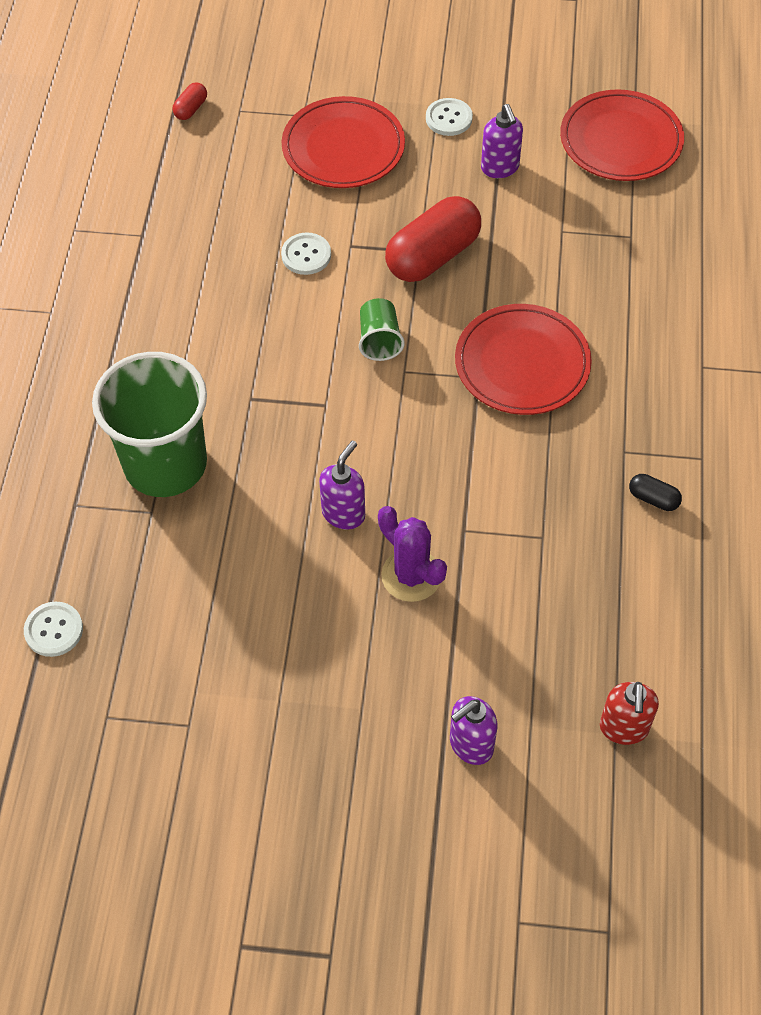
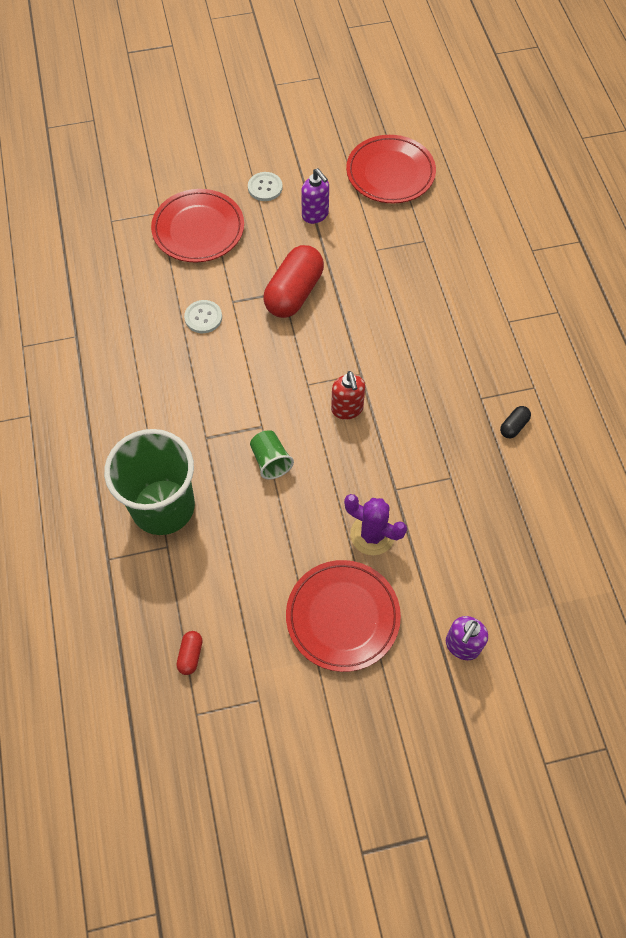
camera: 20 degrees left, 5 degrees up
(54, 630) = (130, 661): white button -> none
(191, 109) = (74, 229): red capsule -> red capsule (190, 655)
(344, 513) = (307, 503): purple soap dispenser -> none
(379, 340) = (281, 366): green cup -> green cup (270, 461)
(522, 364) = (387, 355): red plate -> red plate (342, 617)
(624, 728) = (559, 598): red soap dispenser -> red soap dispenser (347, 409)
(653, 498) = (513, 426): black capsule -> black capsule turned 60 degrees counterclockwise

